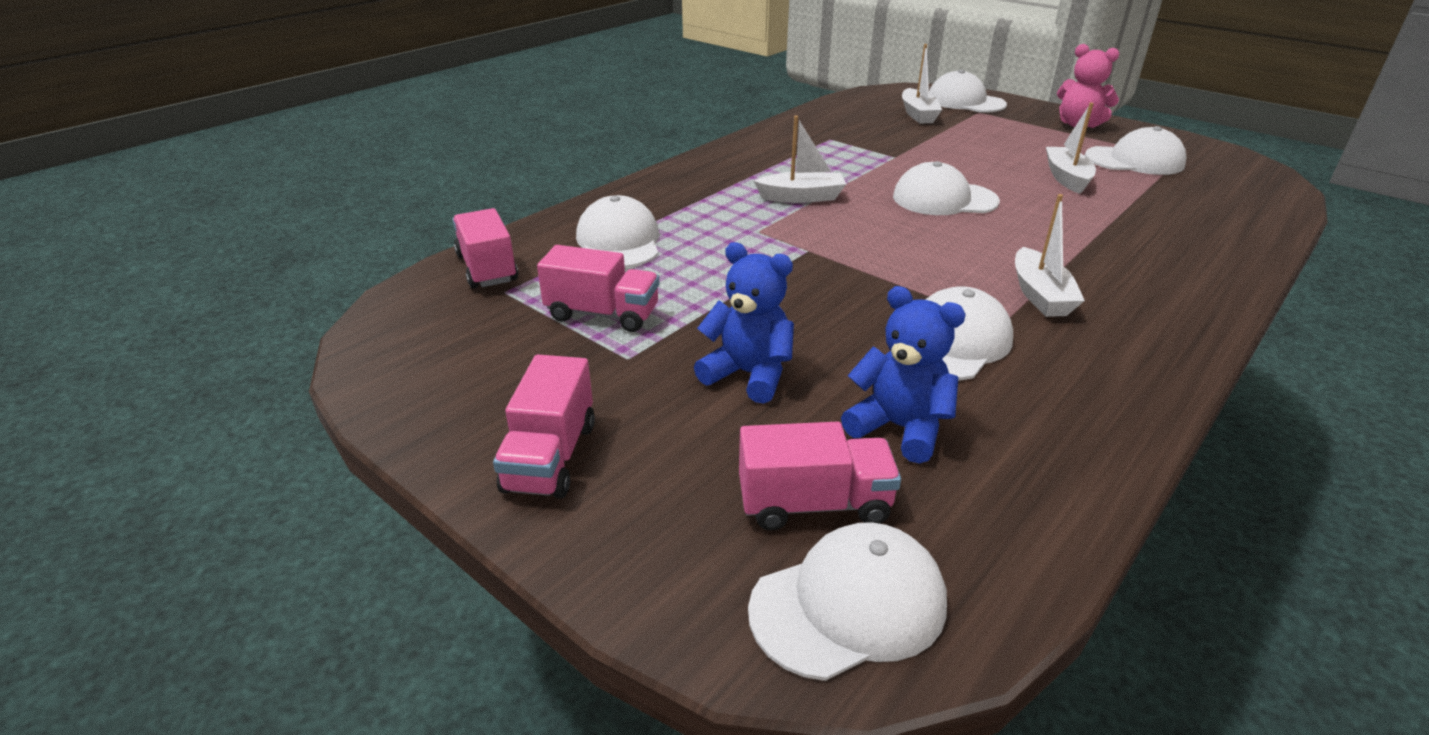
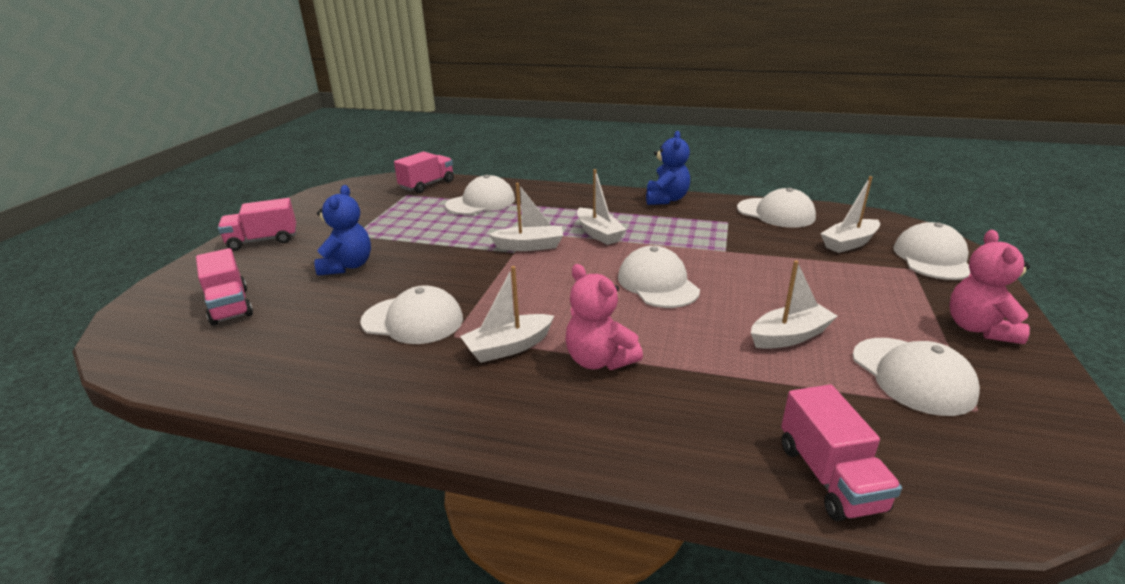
camera: 65 degrees right, 5 degrees down
(602, 314) = (394, 219): pink truck -> pink truck (829, 477)
(800, 238) = (530, 246): none -> white boat
(849, 605) = (152, 328): white cap -> white cap (776, 213)
(899, 428) = (303, 318): blue teddy bear -> blue teddy bear (666, 199)
(1081, 257) = (599, 360): none -> pink teddy bear

